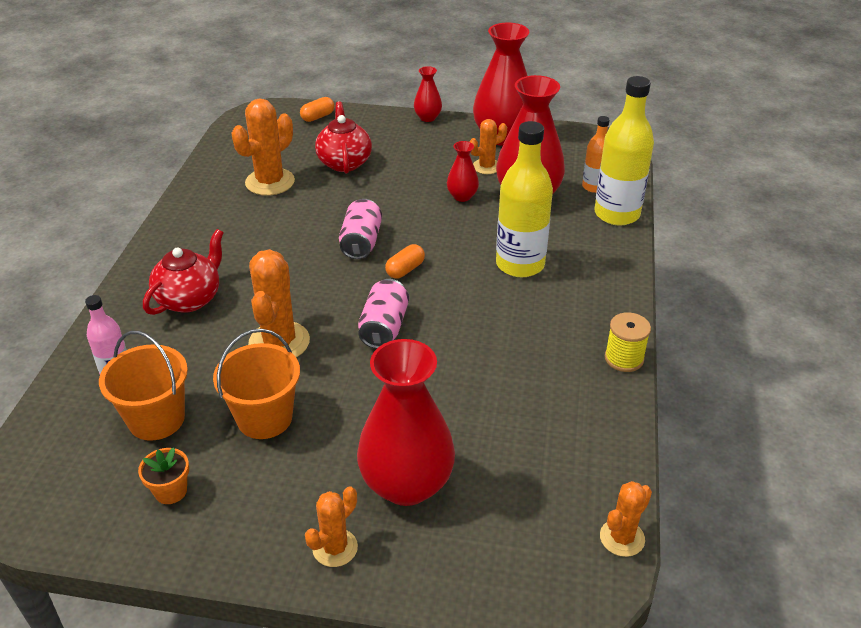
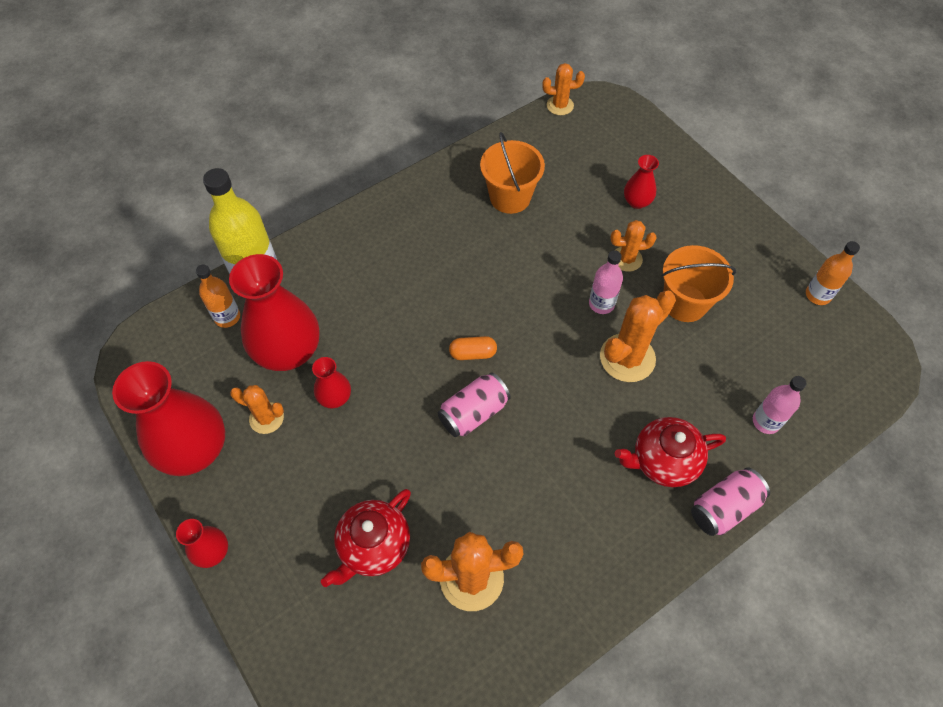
camera: 135 degrees left, 20 degrees up
(122, 524) = (817, 295): none -> orange bottle
(156, 419) = (757, 356): orange bucket -> orange bucket (510, 197)
(171, 491) = (777, 295): orange flower pot -> none
(318, 117) = (310, 671): orange capsule -> none
(335, 548) = (705, 198): orange cactus -> orange cactus (626, 259)
(342, 365) = (601, 304): none -> pink bottle
(384, 327) = (543, 312): pink can -> pink can (724, 508)
(406, 484) = (637, 202): red vase -> red vase, size x0.48
(520, 264) = (389, 290): yellow bottle -> none
(624, 358) = (428, 177): yellow spool -> none

